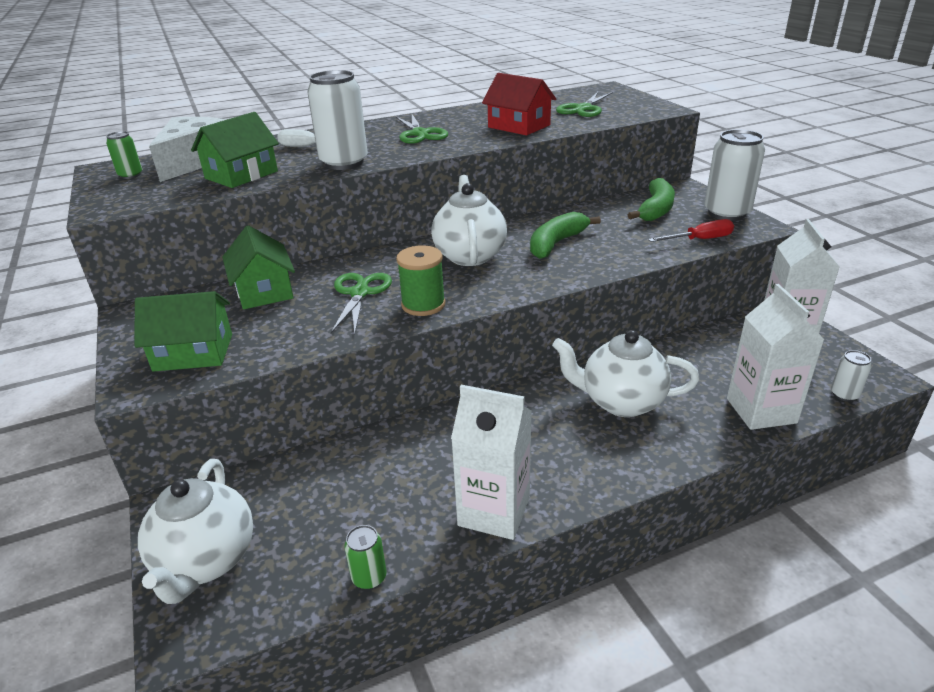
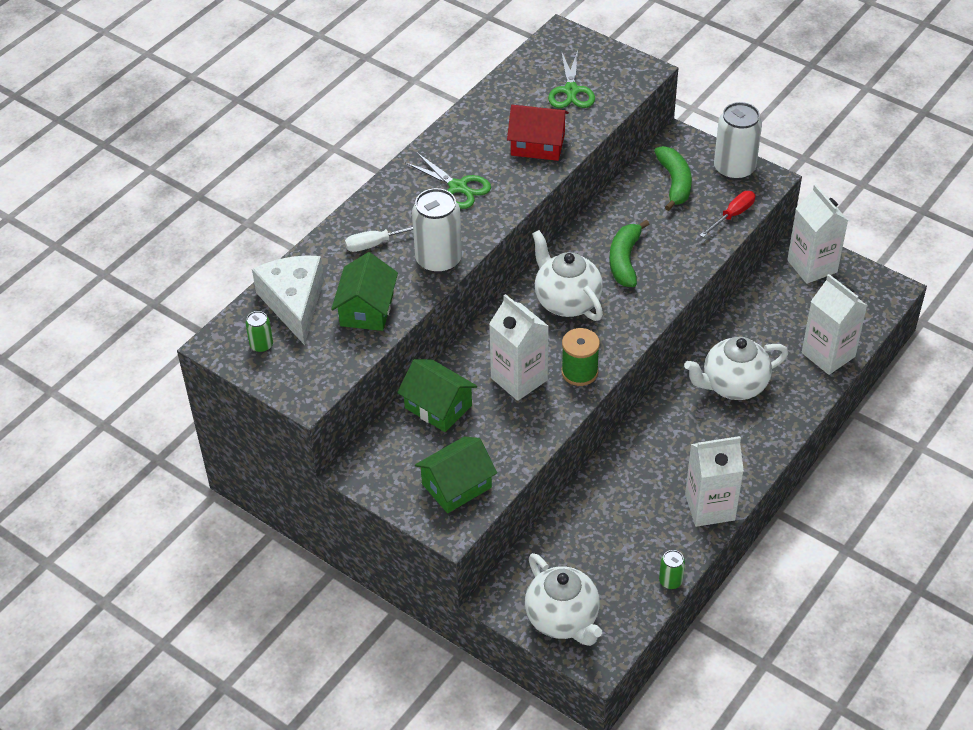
camera: 30 degrees left, 15 degrees up
(360, 293) = (519, 379): green scissors -> white carton
(844, 394) = (874, 317): white can -> none

